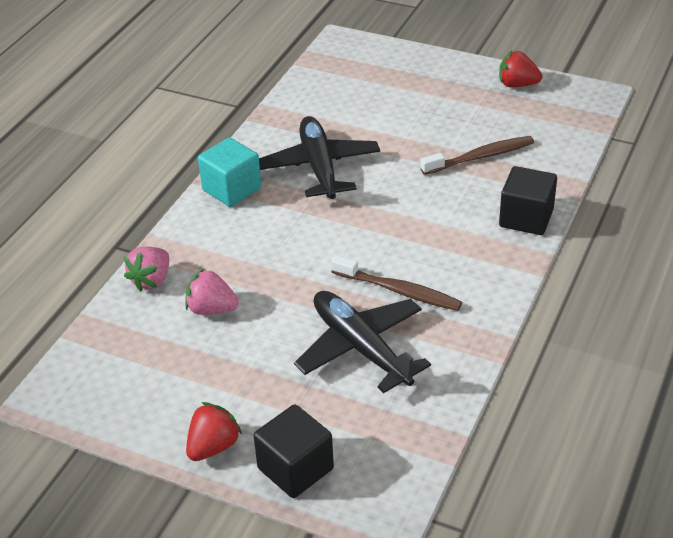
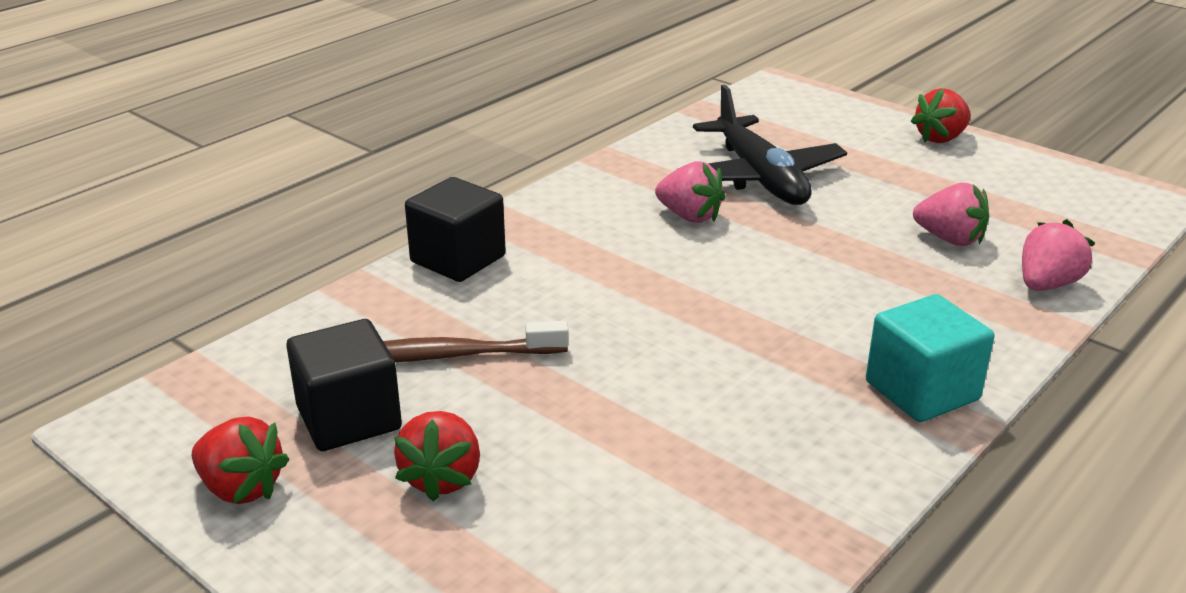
camera: 165 degrees left, 10 degrees down
(295, 468) = (855, 116): black cube -> black cube (349, 418)
(319, 167) = (747, 398): black plane -> none
(398, 290) = (689, 216): brown toothbrush -> pink strawberry
(439, 105) = (442, 478): none -> red strawberry

